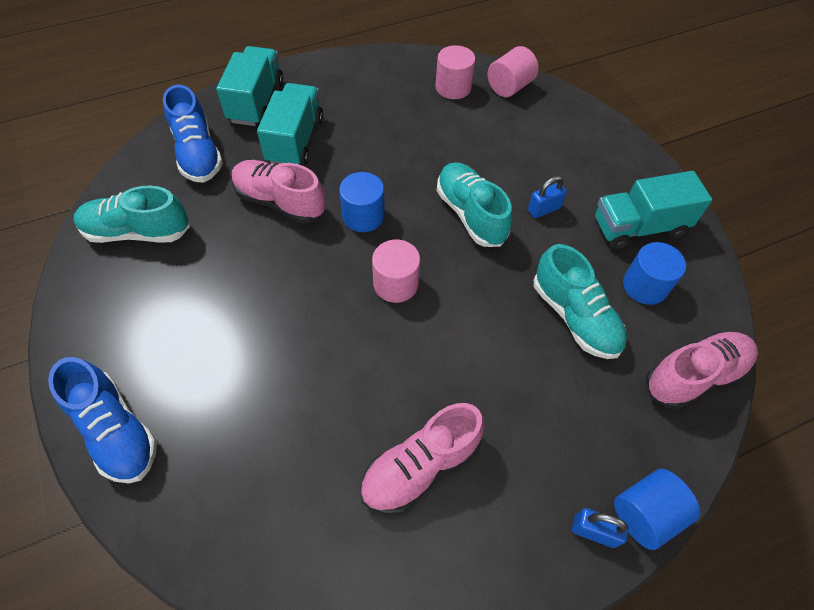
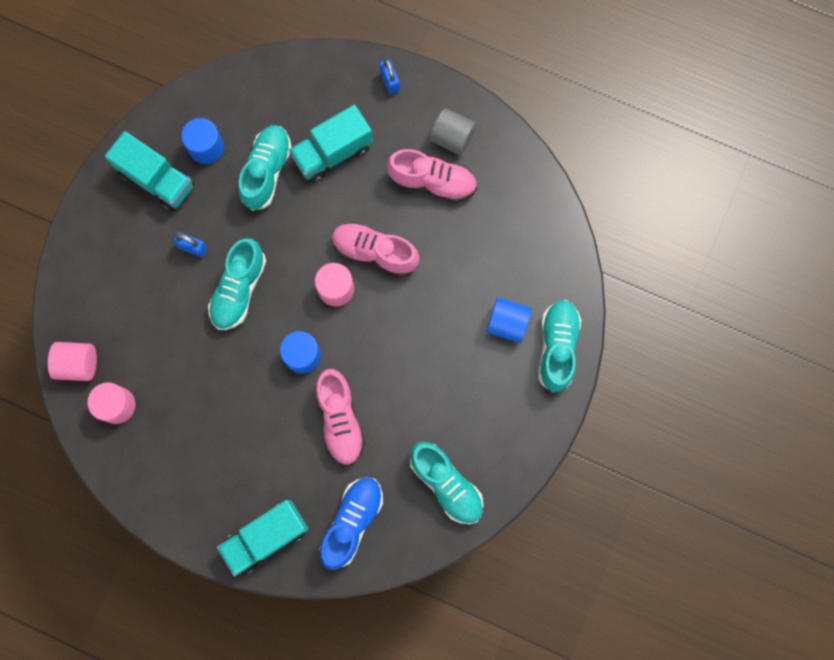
camera: 130 degrees left, 20 degrees up
(116, 430) = (557, 347): blue shoe -> turquoise shoe
(295, 141) = (278, 467): turquoise truck -> turquoise truck (332, 153)
(455, 541) = (452, 138): none -> grey cylinder
(645, 514) = (359, 64): blue cylinder -> blue cylinder (507, 323)
(694, 376) = (252, 85): pink shoe -> pink shoe (375, 253)

